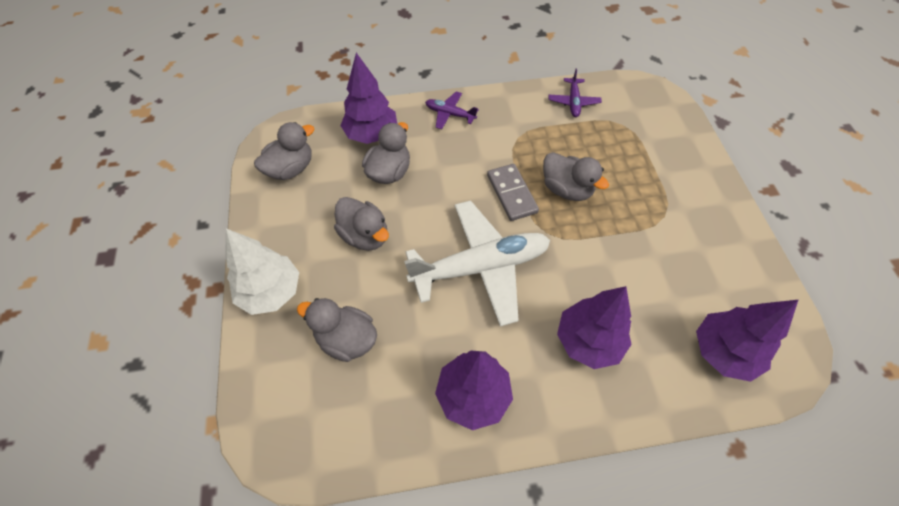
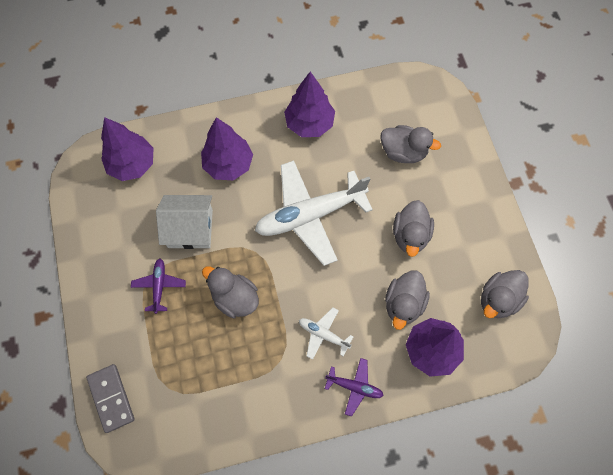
camera: 175 degrees right, 10 degrees up
(271, 292) = (470, 181): white tree -> none
(365, 236) = (410, 235): grey duck -> grey duck turned 120 degrees counterclockwise
(475, 153) = (323, 334): none -> white plane
(511, 194) = (286, 289): grey domino -> grey domino (111, 398)
(573, 102) = (219, 418): purple plane -> purple plane (159, 286)
(627, 263) = (190, 228): none -> white house

